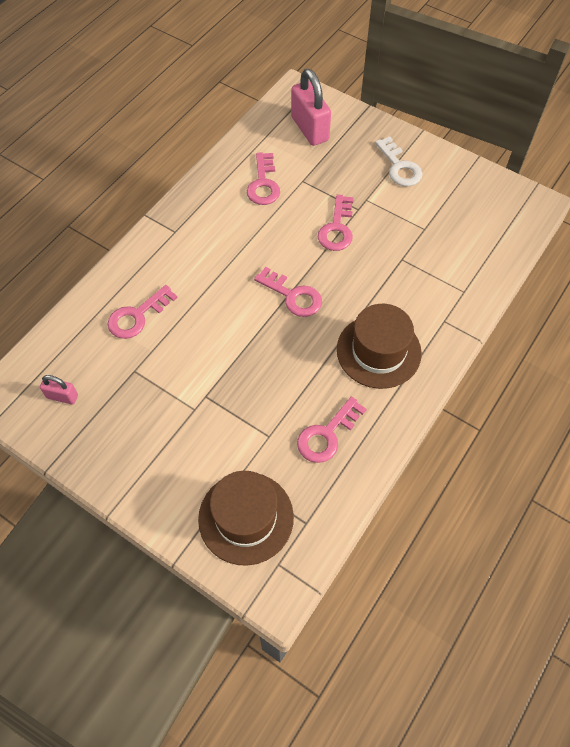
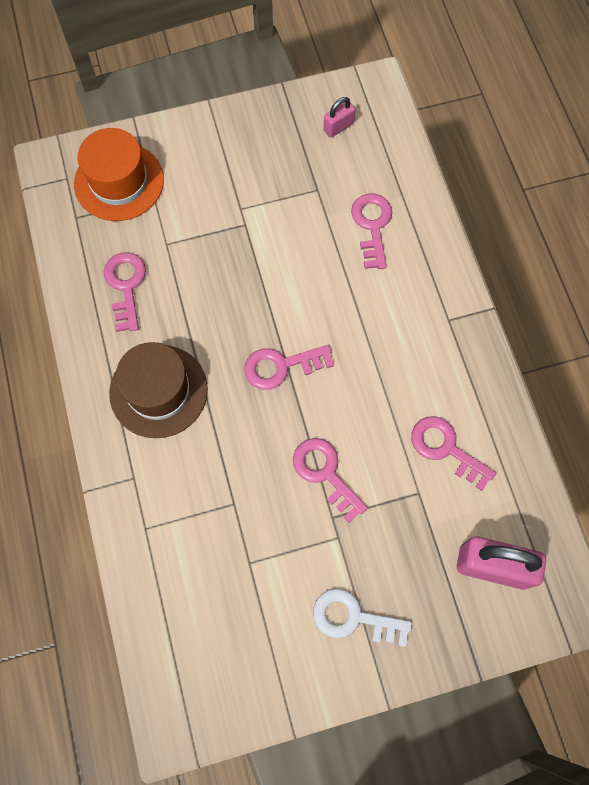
camera: 130 degrees right, 10 degrees up
(246, 517) = (119, 182): brown hat -> orange hat

